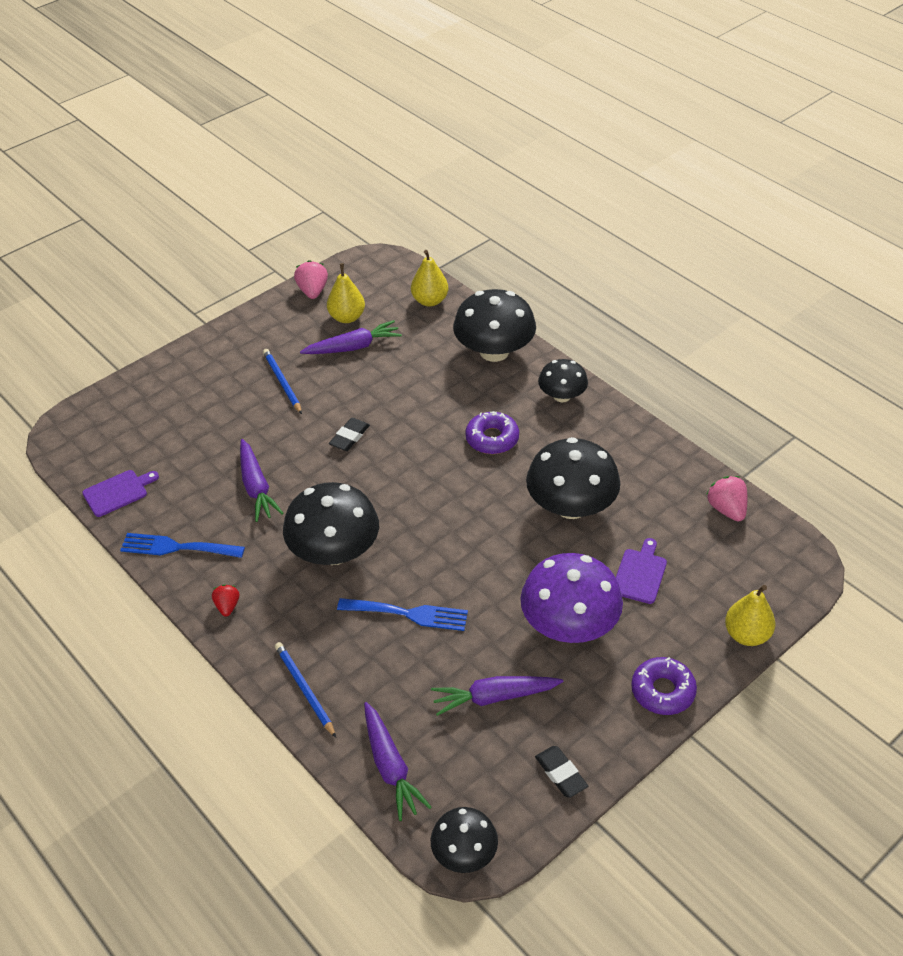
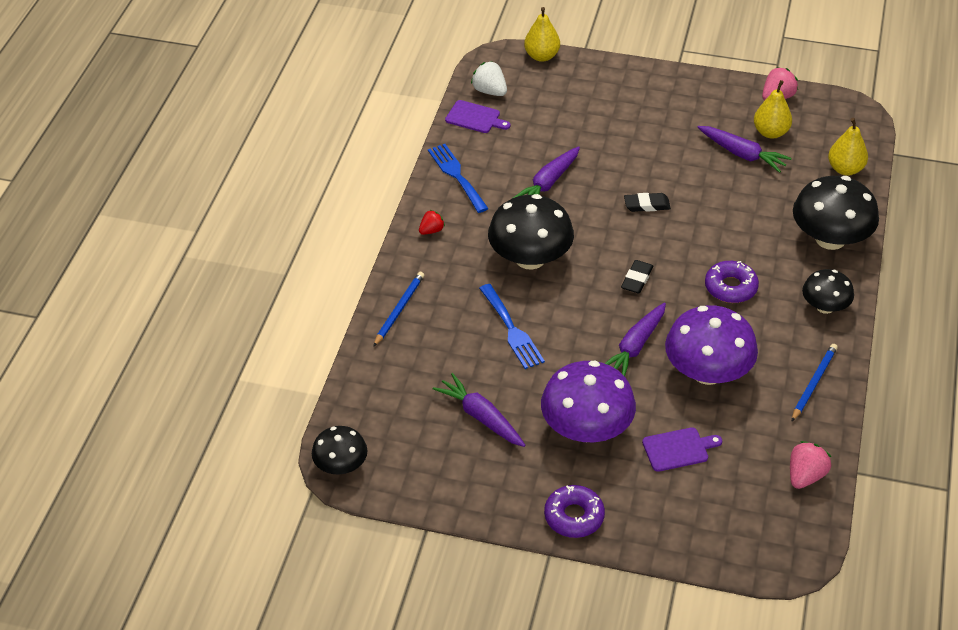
camera: 55 degrees right, 0 degrees up
(96, 463) = (489, 91): none -> white strawberry
(282, 382) = (662, 137): blue pencil -> blue pencil (813, 383)
(390, 767) = (376, 389): purple carrot -> purple carrot (635, 347)
(561, 774) = (447, 488): black eraser -> black eraser (637, 279)
(571, 506) = (707, 372): black mushroom -> purple mushroom
(746, 635) = (679, 548): yellow pear -> yellow pear (541, 56)

